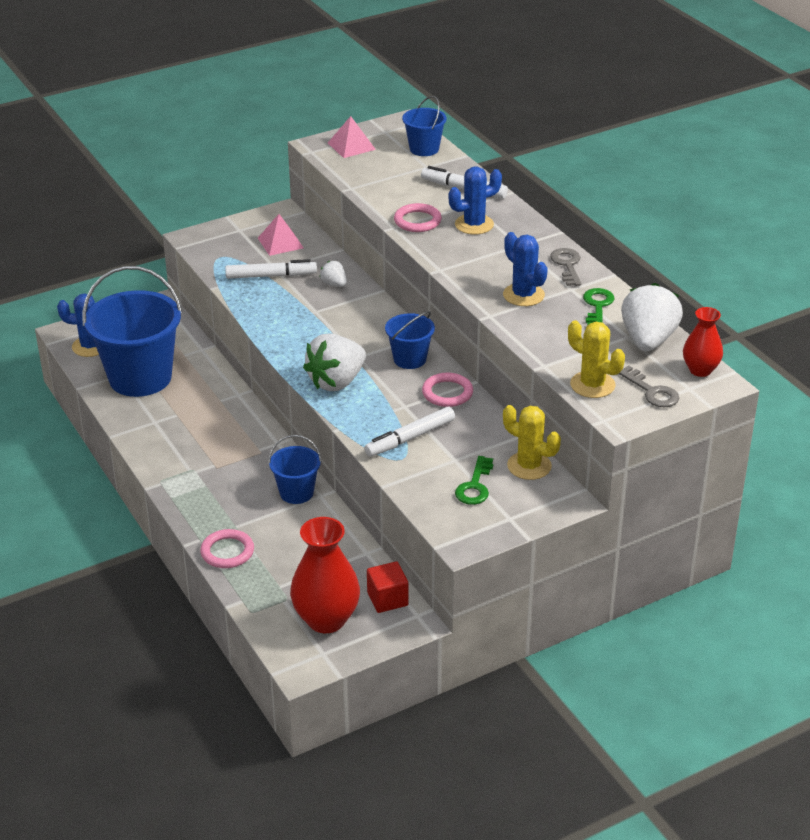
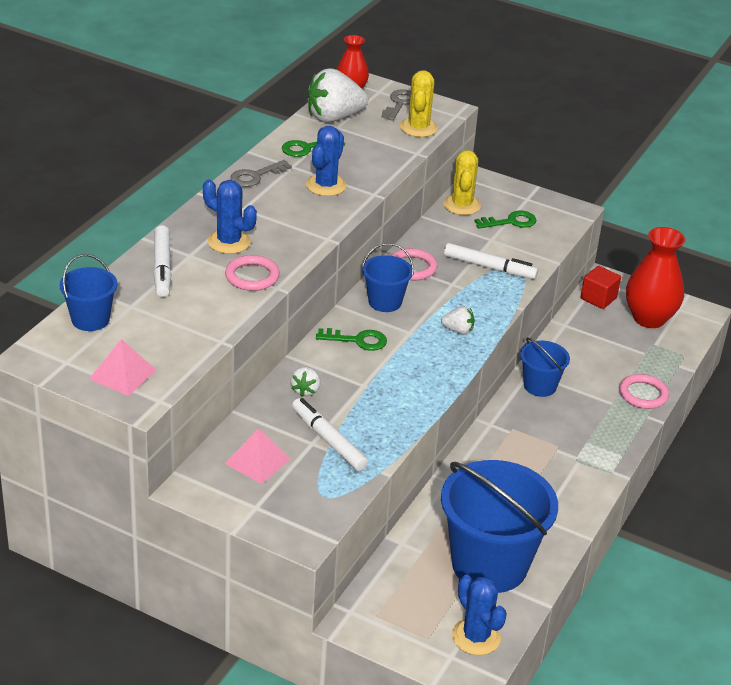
camera: 125 degrees left, 0 degrees up
(336, 382) = (458, 330): white strawberry -> white strawberry, size x0.49
(371, 327) = (357, 340): none -> green key

